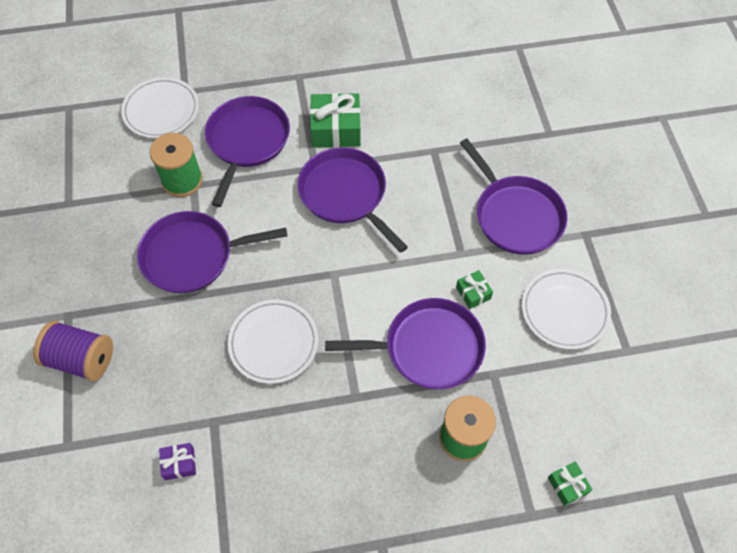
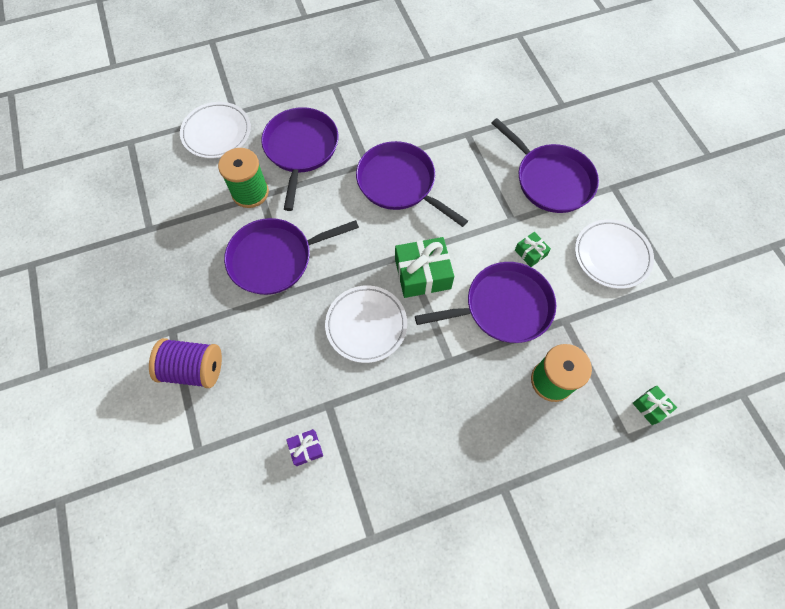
camera: 10 degrees left, 5 degrees up
(336, 129) = (378, 127): green gift -> green gift (422, 274)

